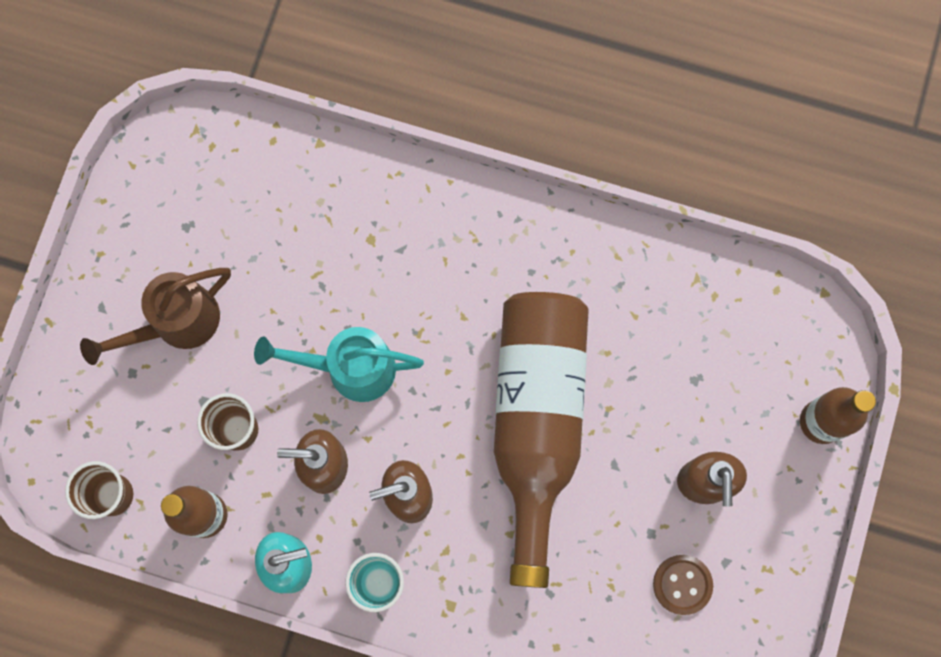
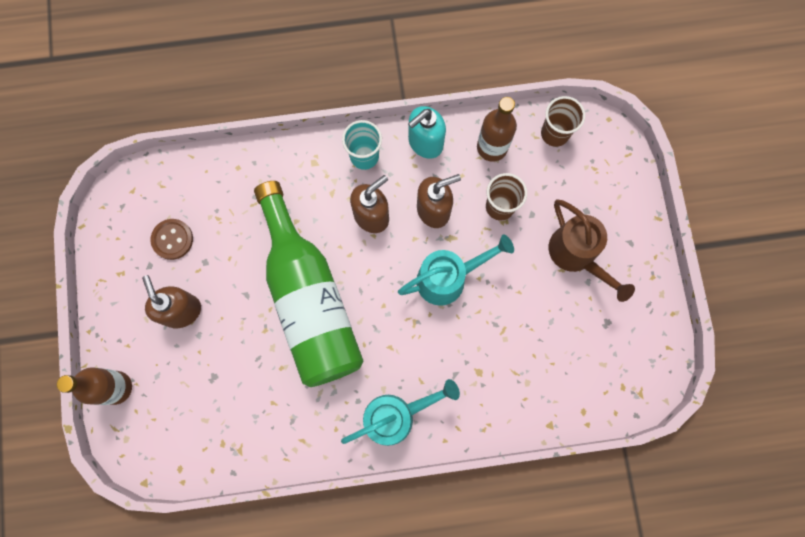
camera: 155 degrees right, 0 degrees up
(176, 323) = (576, 255): brown watering can -> brown watering can turned 120 degrees clockwise
(494, 234) = (396, 416): none -> turquoise watering can
(537, 422) = (309, 299): brown bottle -> green bottle

